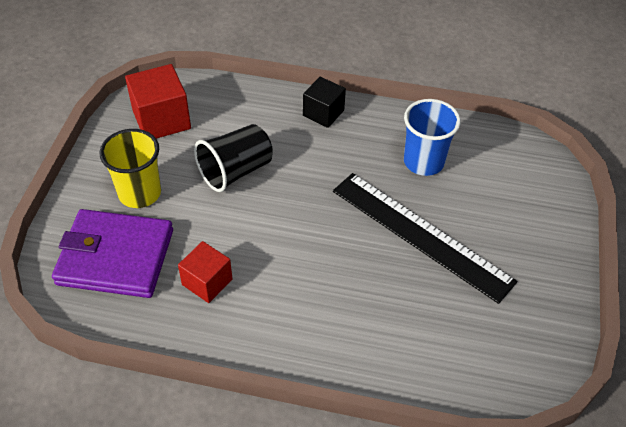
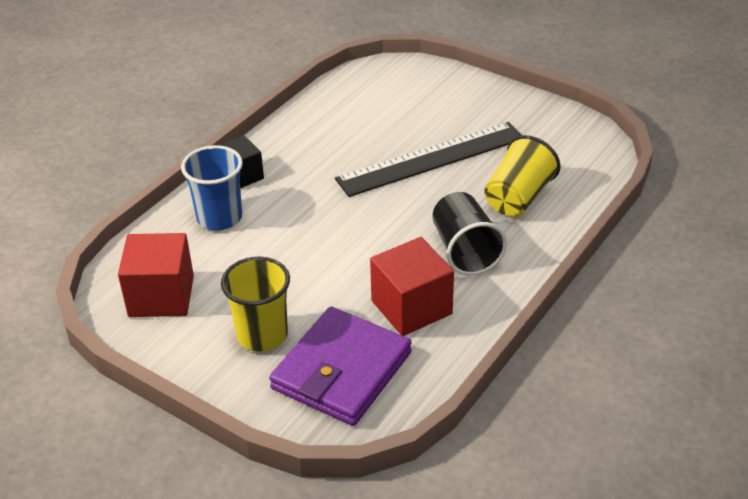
camera: 65 degrees left, 10 degrees down
(207, 282) = (411, 307): red cube -> red cube, size x1.53
(235, 171) = (279, 255): black cup -> black cup (465, 251)
(399, 323) = (518, 198): none -> yellow cup
(423, 162) = (348, 132): blue cup -> blue cup (219, 218)

